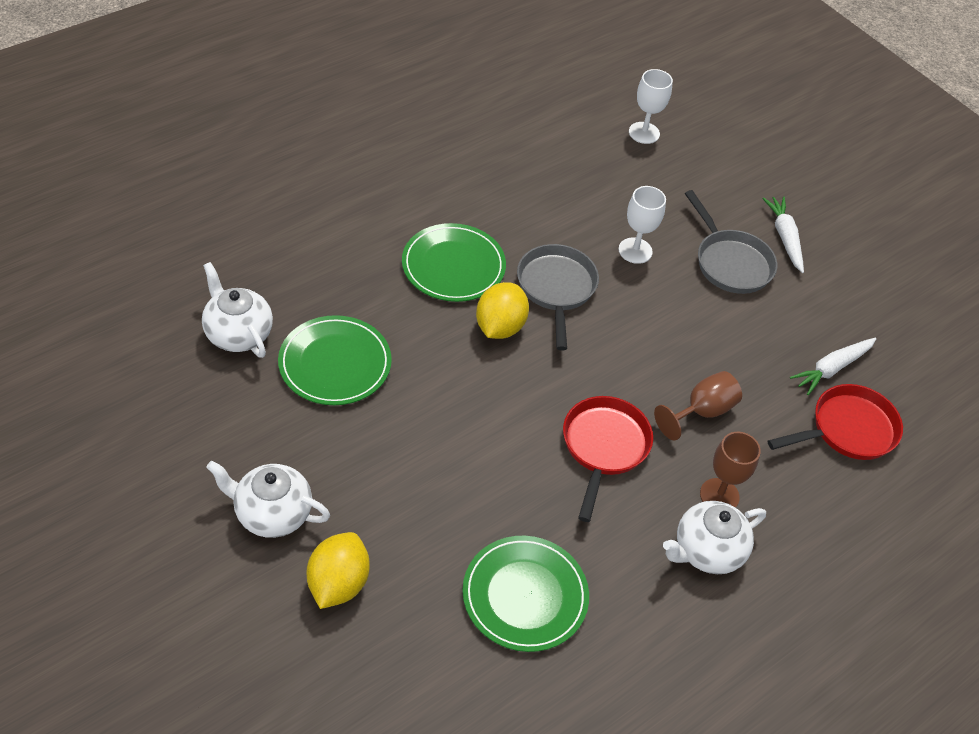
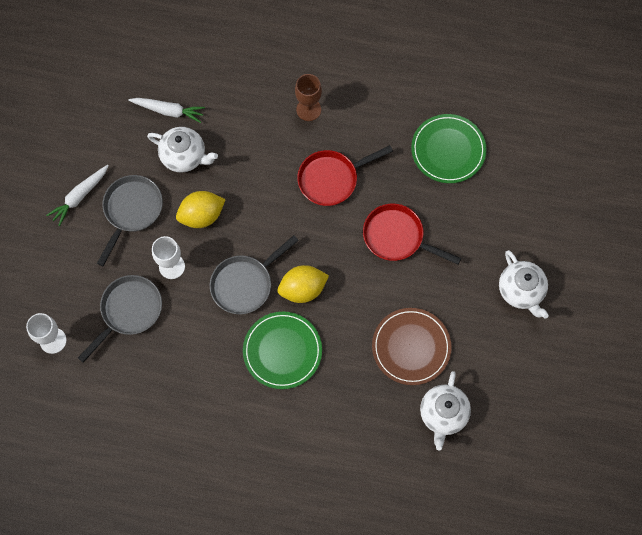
camera: 125 degrees left, 20 degrees up
(335, 363) = (411, 347): green plate -> brown plate
(338, 583) = (523, 230): yellow lemon -> yellow lemon (202, 216)
(619, 193) = (128, 311): none -> grey pan
(702, 411) = (262, 151): brown goblet -> none
(706, 551) = (347, 94): white teapot -> white teapot (184, 156)
(847, 430) = (206, 80): red pan -> red pan (397, 237)

